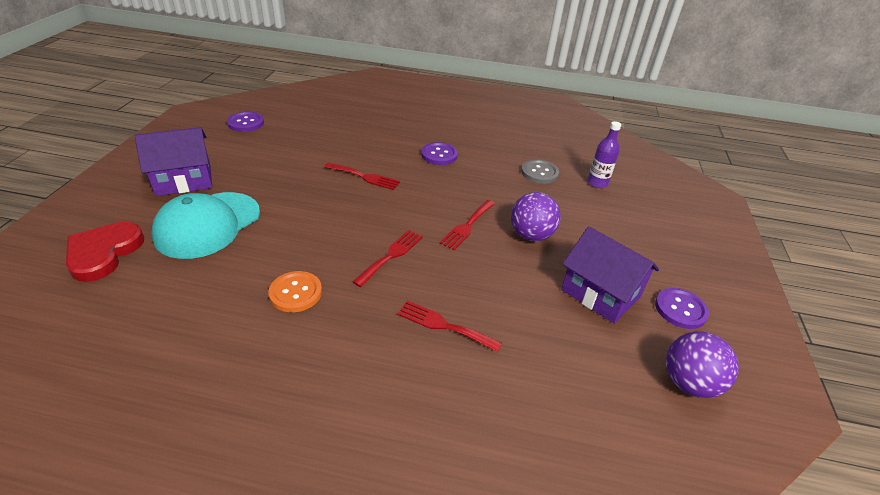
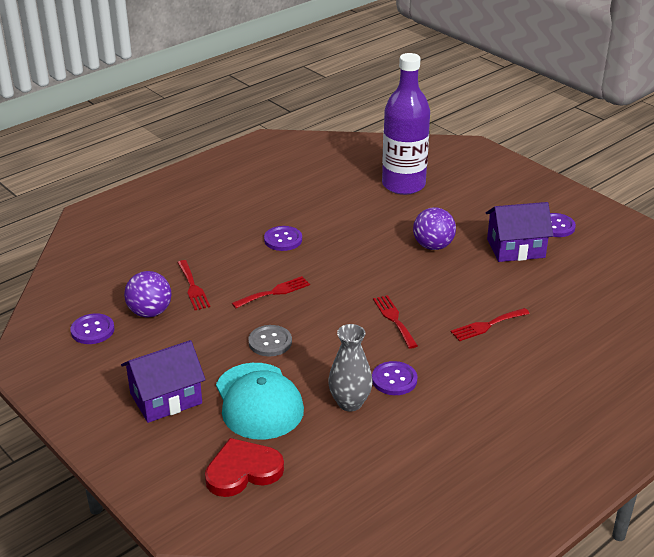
camera: 50 degrees left, 5 degrees down
(104, 253) = (243, 471): red heart -> red heart turned 105 degrees clockwise
(184, 180) = (166, 398): purple house -> purple house turned 45 degrees clockwise
(239, 278) = (350, 403): none -> grey vase
(295, 293) = (394, 380): orange button -> purple button
(467, 226) = (394, 269): red fork -> red fork (193, 287)
(539, 173) = (363, 203): grey button -> grey button (270, 342)
(597, 183) = (403, 185): purple bottle -> purple bottle, size x2.24
(688, 382) = (608, 257): purple ball -> purple ball (150, 312)

